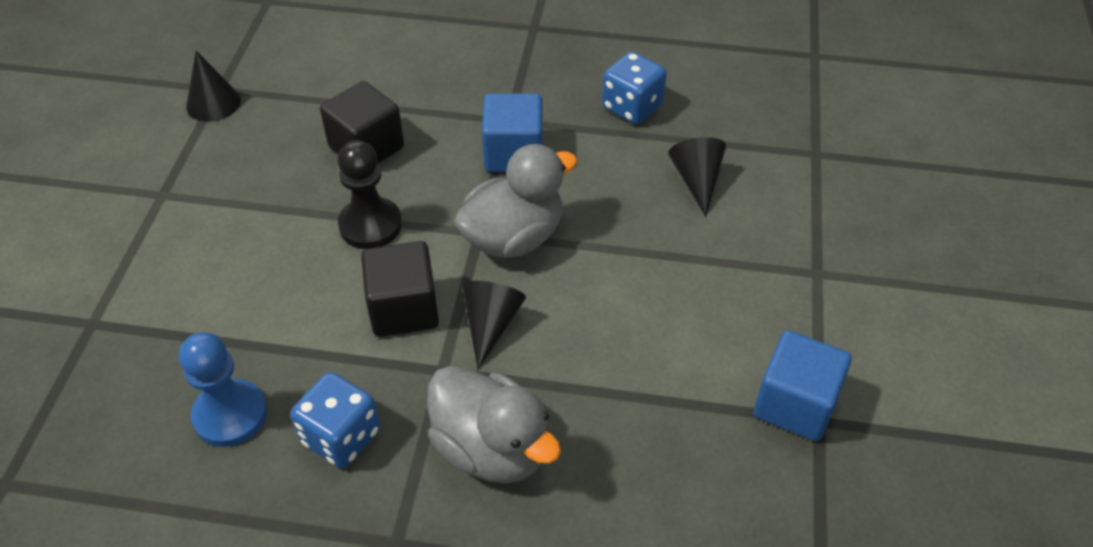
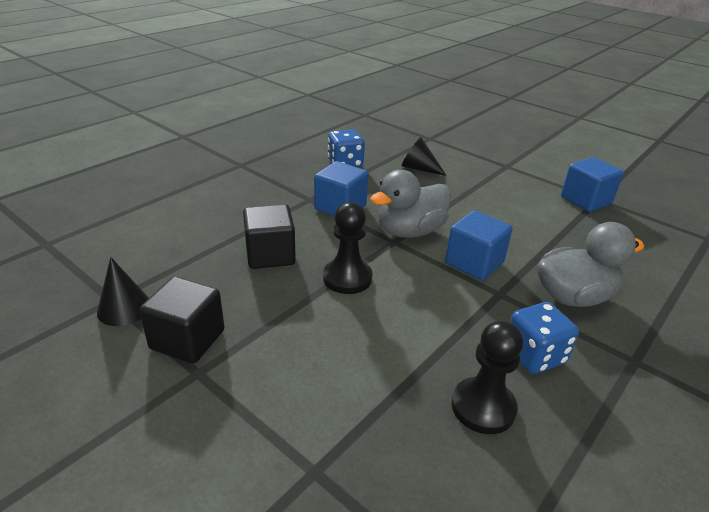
camera: 60 degrees left, 15 degrees down
(230, 415) = (483, 407): blue pawn -> black pawn
(404, 309) = (436, 290): black cube -> black cube (187, 339)
(491, 324) = (474, 263): black cone -> blue cube
(513, 237) = (410, 231): grey duck -> grey duck turned 120 degrees counterclockwise

